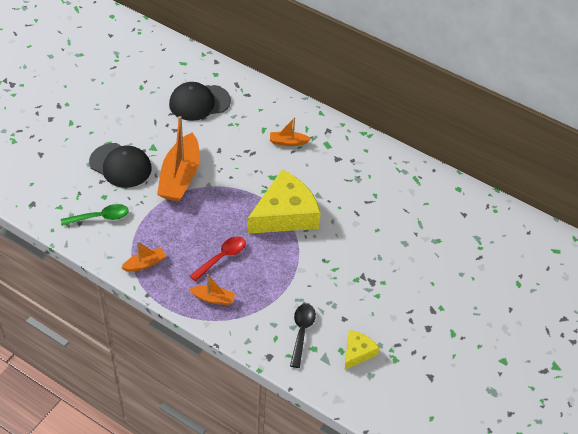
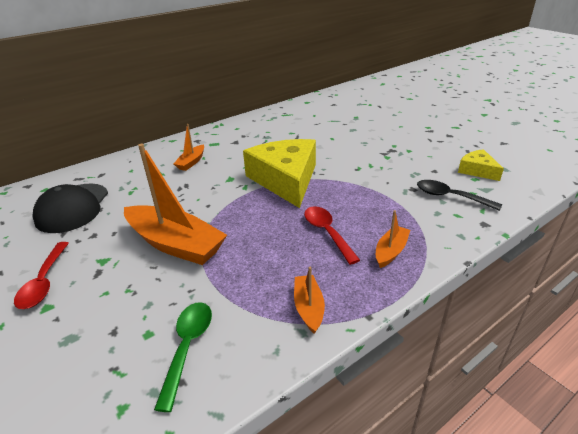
camera: 65 degrees left, 15 degrees down
(120, 165) = (103, 301): black cap -> none
(126, 131) = (44, 282): none -> red spoon

